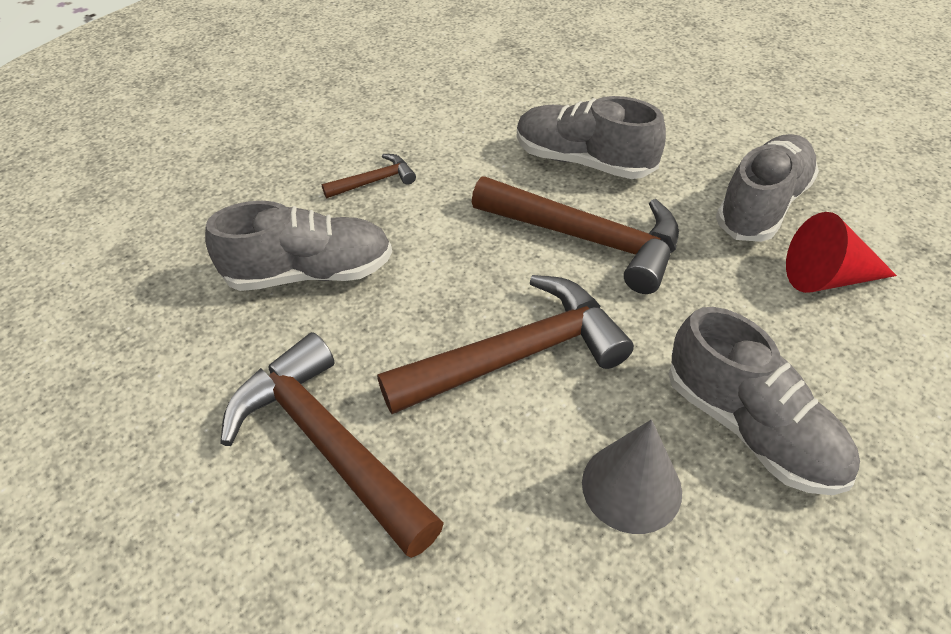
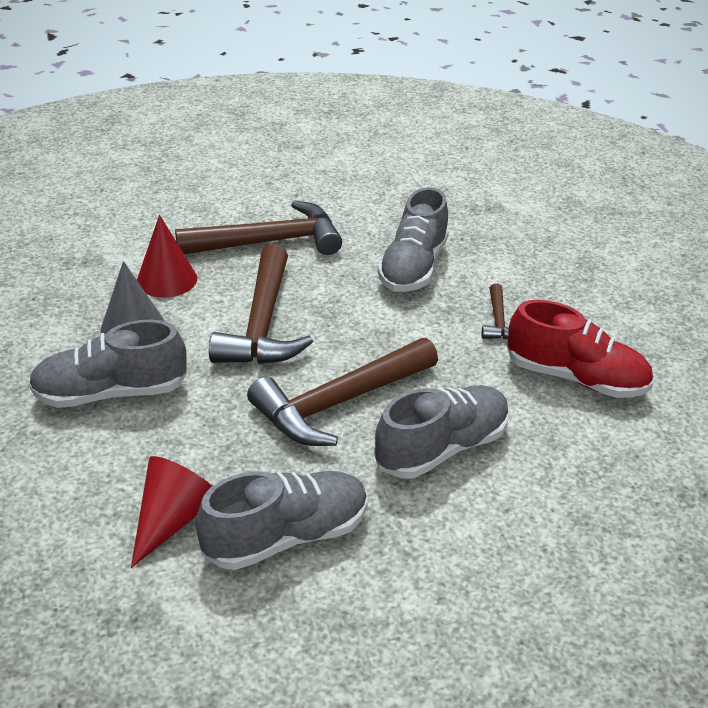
camera: 115 degrees right, 10 degrees down
(428, 119) = (575, 378): none -> red shoe
(502, 518) = (166, 279): none -> red cone
(762, 205) = (286, 536): grey shoe -> grey shoe turned 90 degrees counterclockwise

